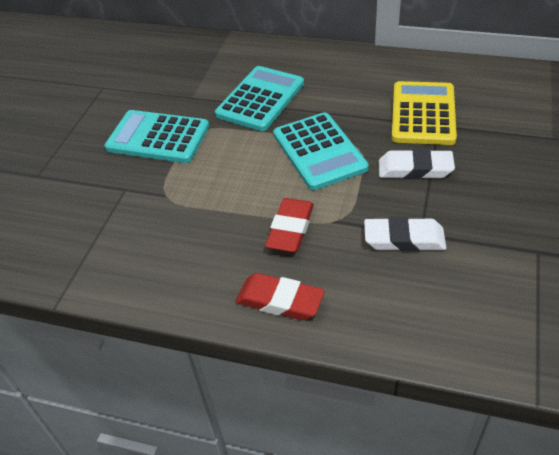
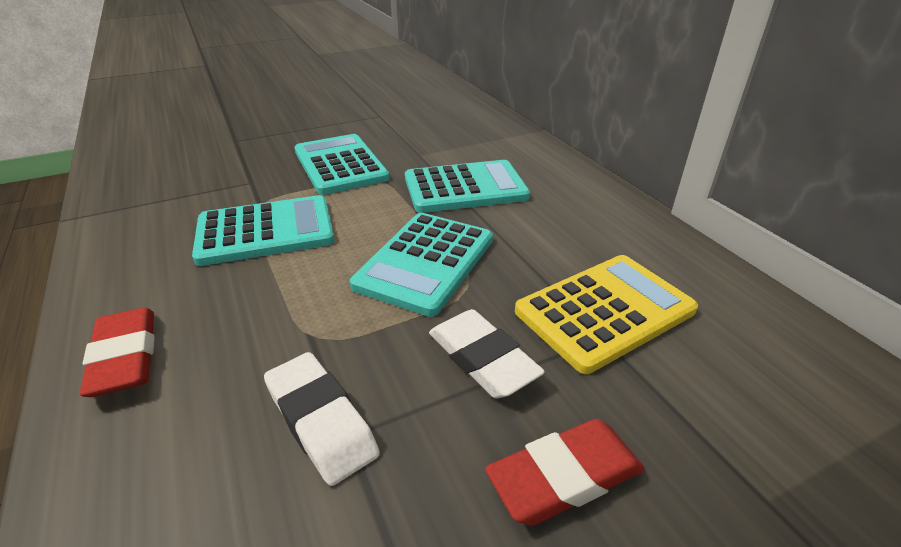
camera: 45 degrees right, 10 degrees down
(206, 203) = (265, 231): none -> turquoise calculator
(290, 229) = (265, 305): red eraser -> red eraser (564, 477)

